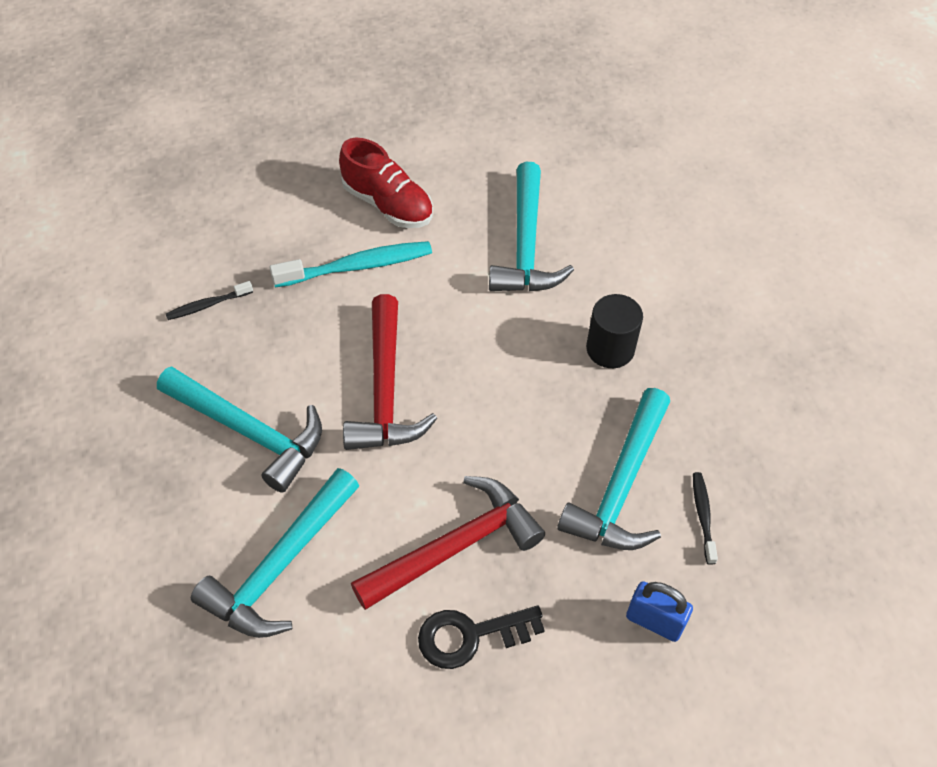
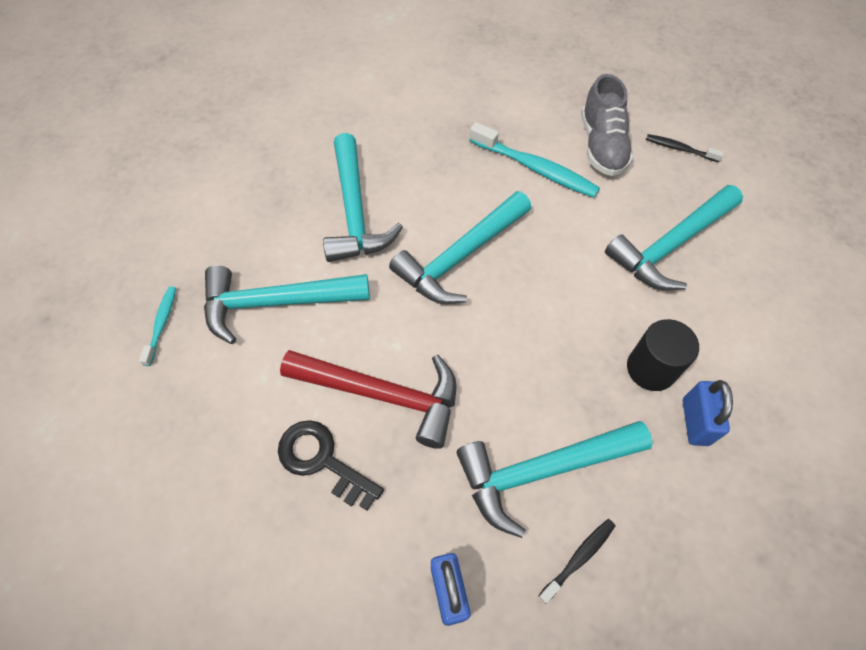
camera: 50 degrees right, 5 degrees up
(199, 681) = (161, 324): none -> turquoise toothbrush
(207, 305) = (420, 122): black toothbrush -> black toothbrush (679, 149)
(385, 390) = (460, 257): red hammer -> turquoise hammer
(388, 204) = (601, 146): red shoe -> grey shoe
(673, 359) = (695, 422): none -> blue padlock

